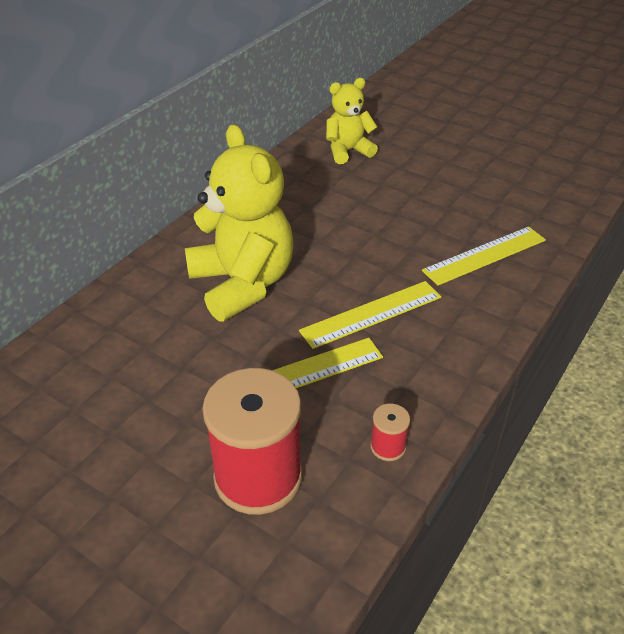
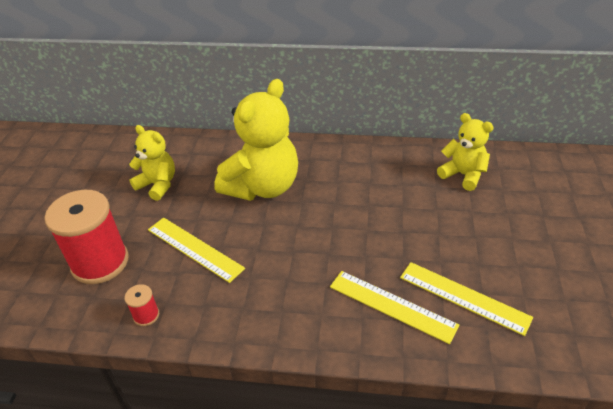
camera: 65 degrees right, 0 degrees up
(146, 378) = (158, 185): none -> yellow teddy bear
(371, 314) = (272, 260): yellow ruler -> yellow ruler (464, 297)

